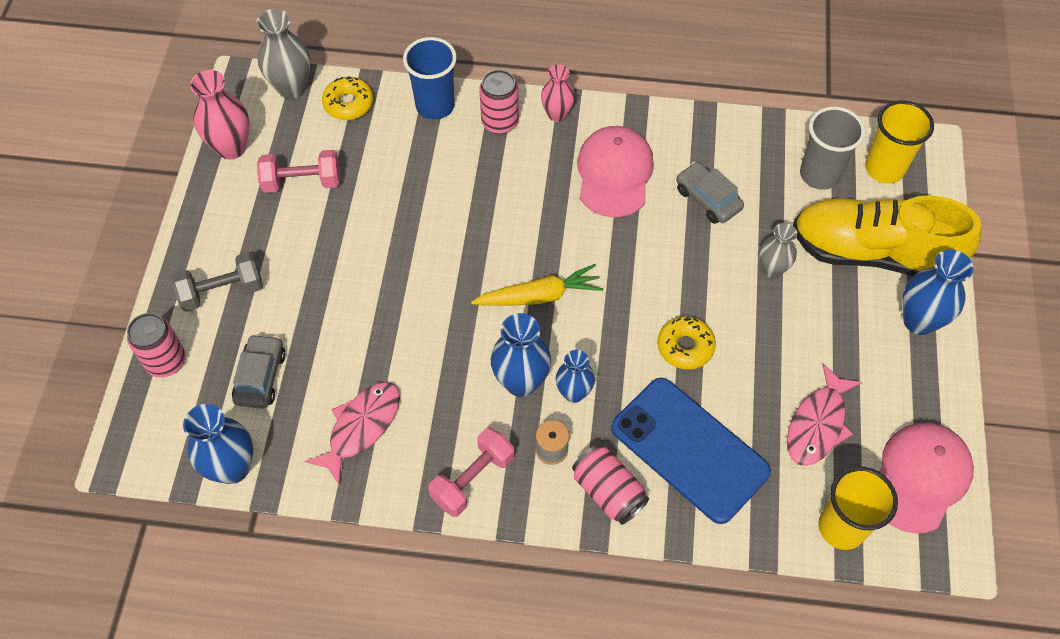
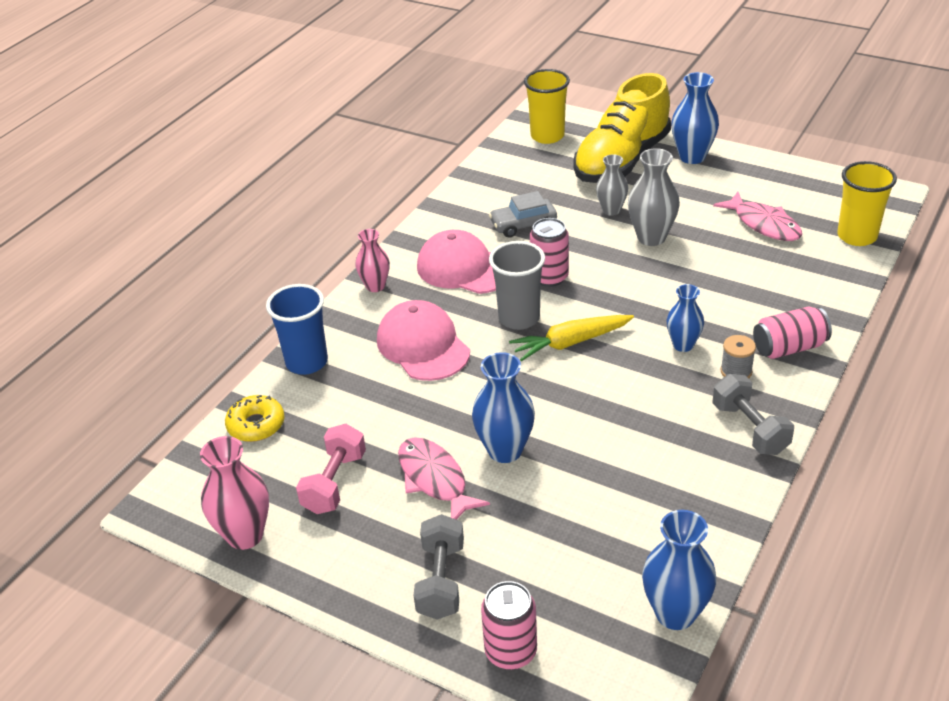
camera: 65 degrees left, 20 degrees down
(260, 377) = (570, 567): grey car -> none
(292, 88) = (199, 466): grey vase -> grey vase (651, 237)
(361, 427) = (664, 496): pink fish -> pink fish (435, 479)
(473, 479) = (750, 429): pink dumbbell -> grey dumbbell
(500, 122) = (359, 323): pink can -> pink can (549, 277)
(521, 382) = (658, 375): blue vase -> blue vase (505, 450)
(539, 296) = (571, 343): yellow carrot -> yellow carrot turned 120 degrees counterclockwise
(685, 347) = (664, 272): yellow donut -> none
(689, 449) = (763, 293): blue phone -> none
(819, 174) = (534, 166): grey cup -> grey cup (519, 318)
(919, 477) = (825, 191): pink cap -> pink cap (423, 345)

